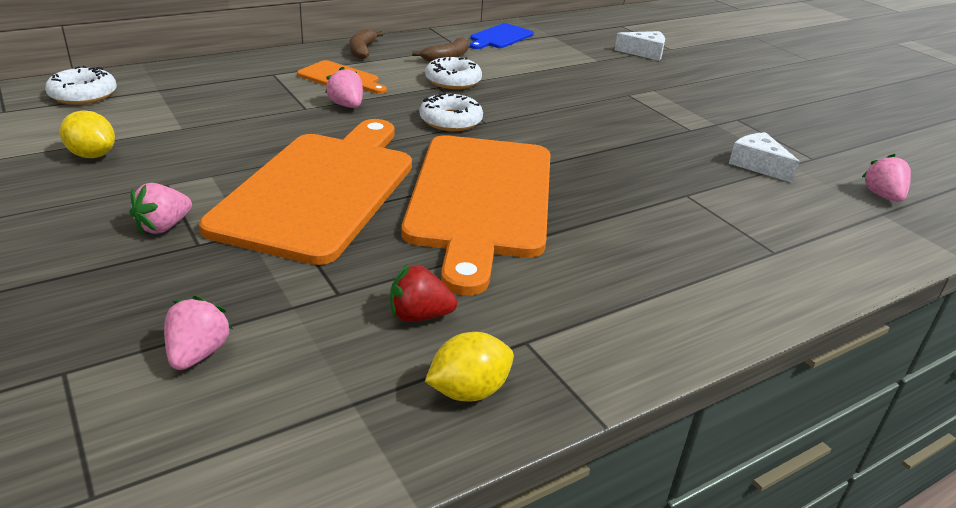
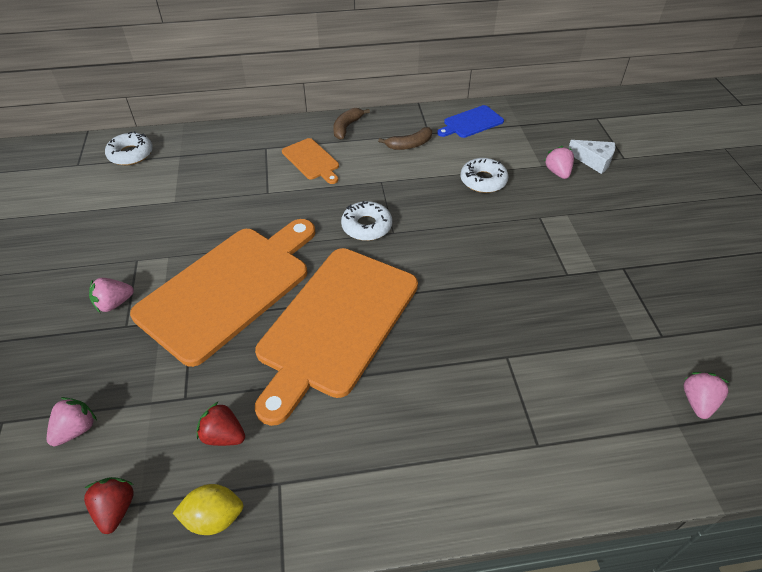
camera: 25 degrees right, 15 degrees up
(92, 155) = (107, 221): yellow lemon -> none
(322, 417) = (116, 509): none -> red strawberry
(347, 105) = (298, 194): pink strawberry -> pink strawberry (557, 172)
(453, 81) = (397, 176): white donut -> white donut (483, 180)
(758, 165) = (600, 334): white cheese -> none

